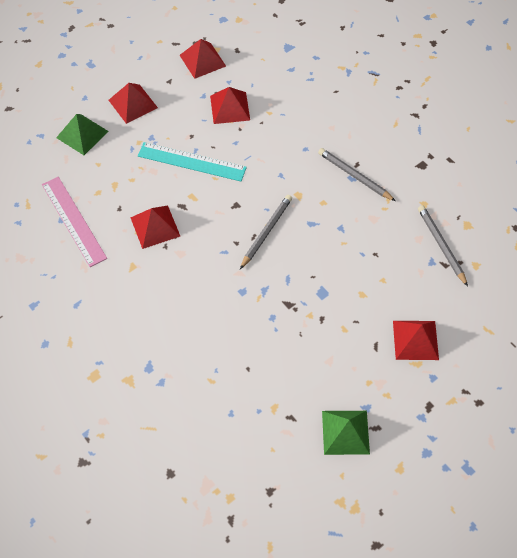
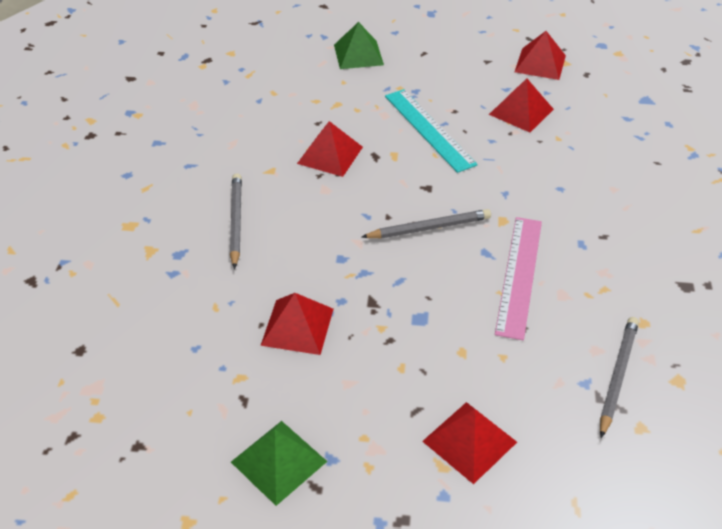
camera: 45 degrees right, 15 degrees down
(73, 221) = (269, 107): pink ruler -> pink ruler (519, 275)
(133, 103) = (431, 58): red pyramid -> red pyramid (297, 326)
(354, 176) = (587, 244): grey pencil -> grey pencil (236, 221)

